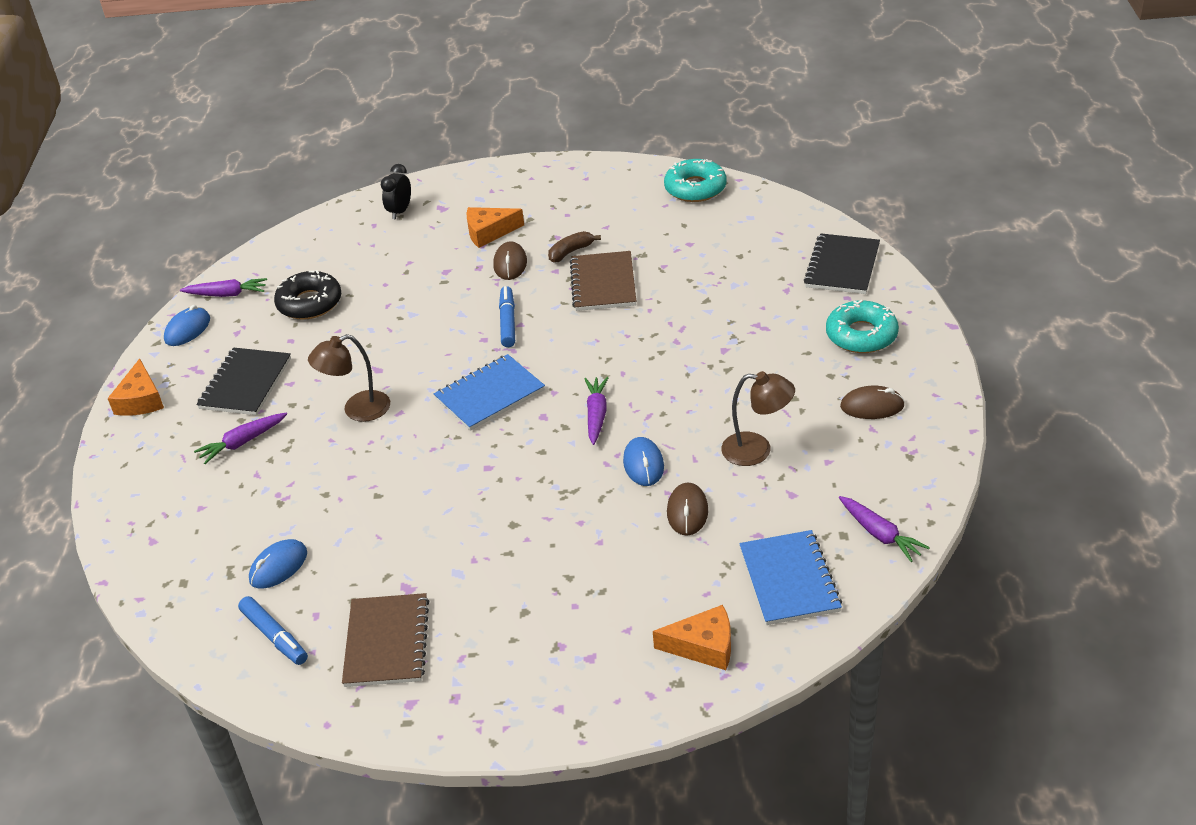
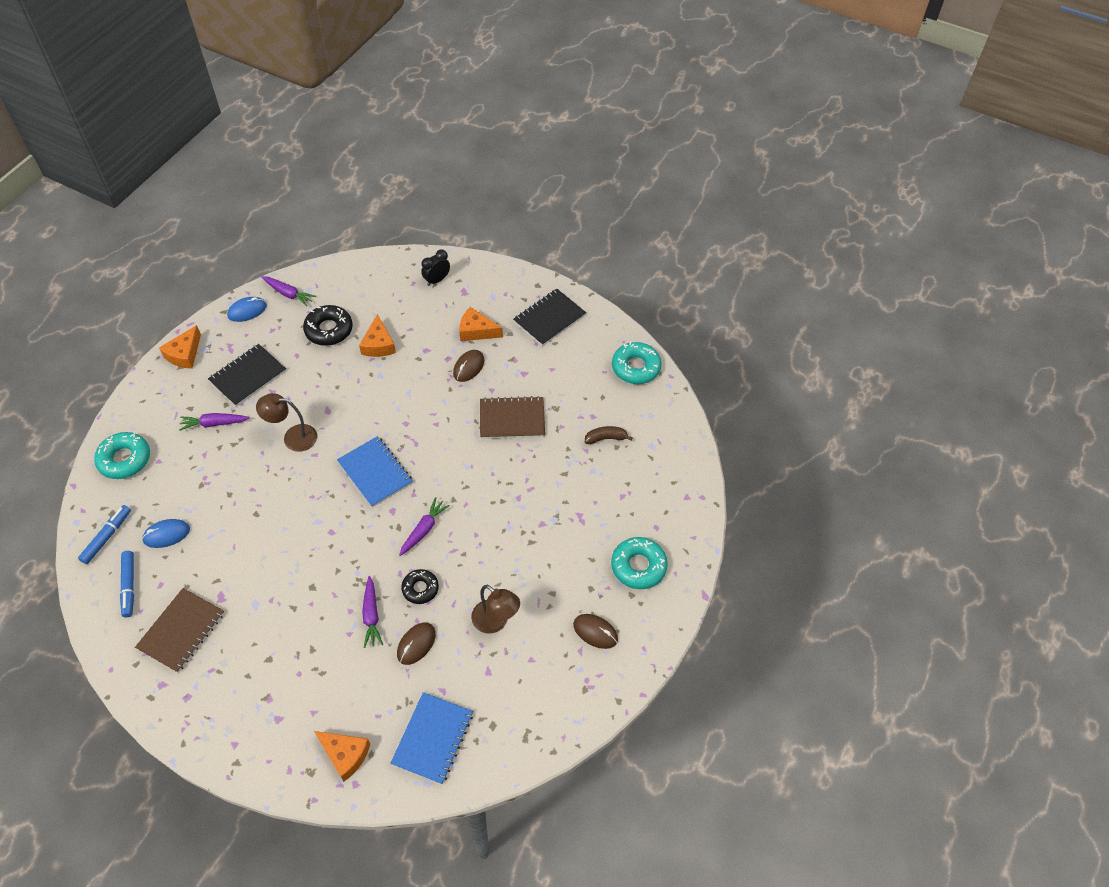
camera: 25 degrees right, 15 degrees up
(152, 526) = (125, 459): none -> turquoise donut
(383, 290) = (378, 344): none -> orange cheese
(489, 394) = (375, 472): blue notebook -> blue notebook turned 60 degrees clockwise
(508, 322) = (430, 417): blue marker -> blue marker (107, 537)
(571, 252) = (513, 379): brown banana -> brown banana (605, 438)
(603, 283) = (512, 419): brown notebook -> brown notebook turned 60 degrees clockwise
(643, 464) = (420, 588): blue mouse -> black donut
(842, 266) = (675, 497): black notebook -> black notebook (549, 318)
(880, 534) = (514, 740): purple carrot -> purple carrot (371, 615)

